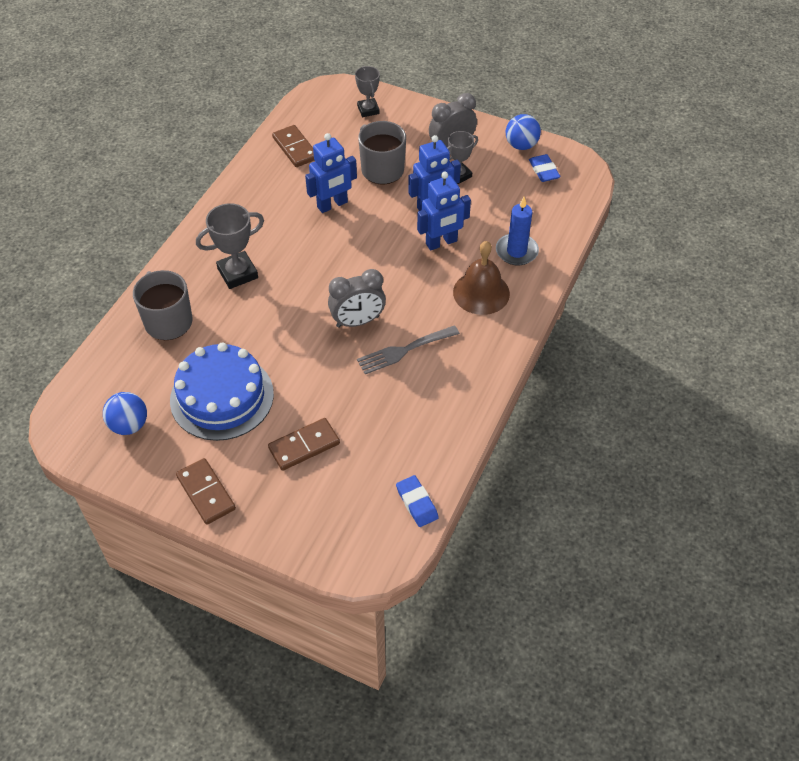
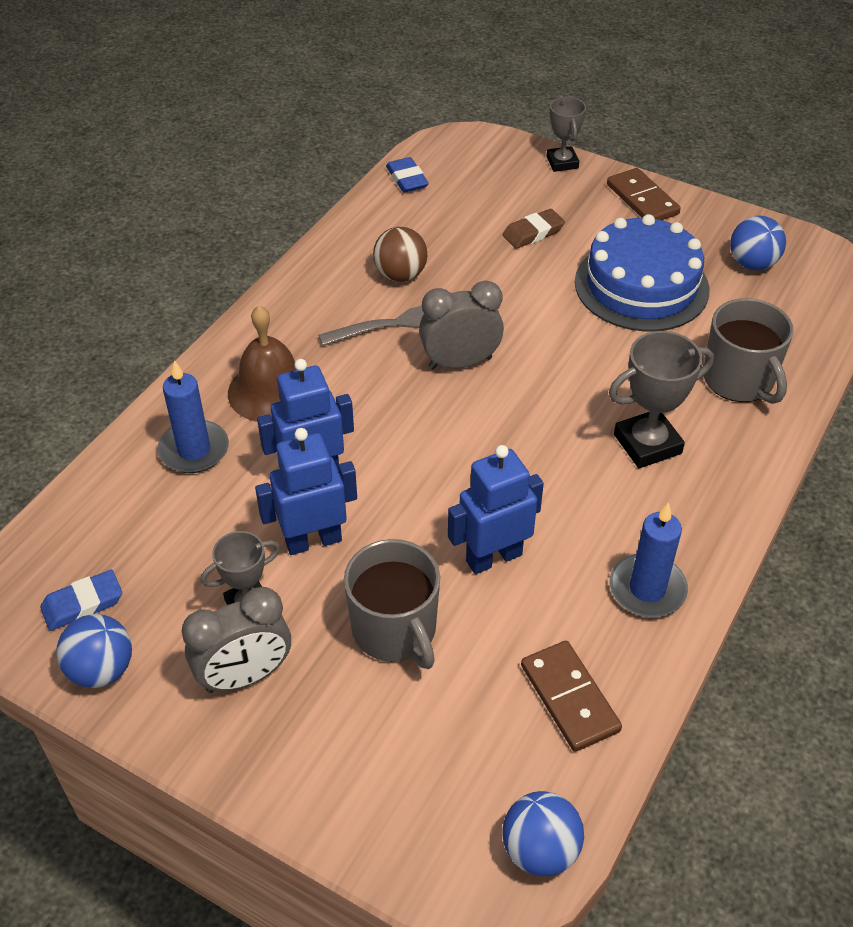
camera: 175 degrees left, 5 degrees down
(250, 195) = (647, 589): none -> blue candle
(304, 446) = (533, 233): brown domino -> brown eraser
(311, 98) = (540, 850): none -> blue ball
(368, 110) = (407, 800): grey trophy -> grey trophy (562, 162)
(408, 394) = (400, 275): none -> brown ball
(544, 171) = (83, 604): blue eraser -> blue eraser turned 75 degrees clockwise

